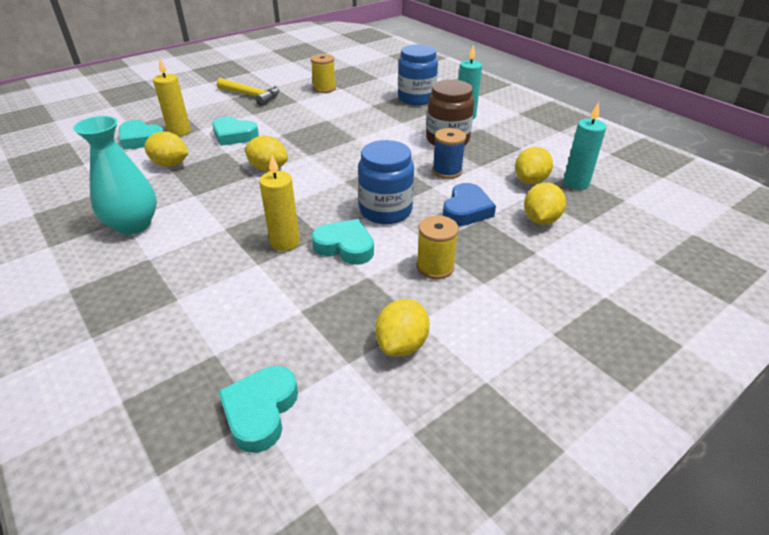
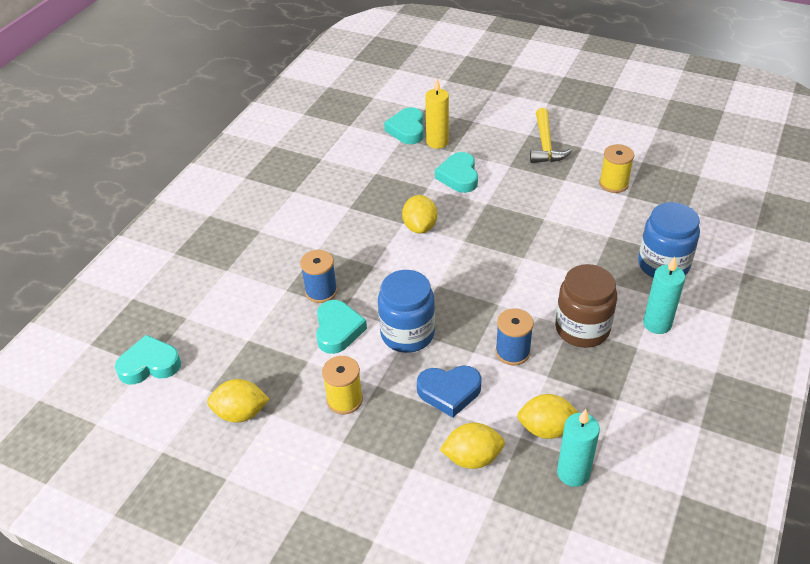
camera: 65 degrees right, 5 degrees up
(133, 225) = (291, 200): turquoise vase -> none
(170, 164) = (383, 168): yellow lemon -> none
(285, 242) = (321, 291): yellow candle -> blue spool

